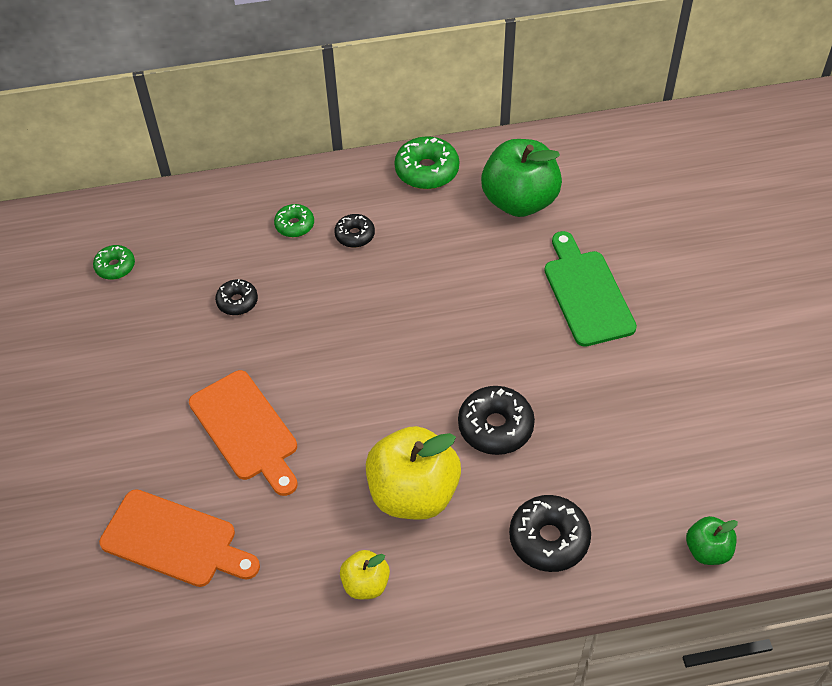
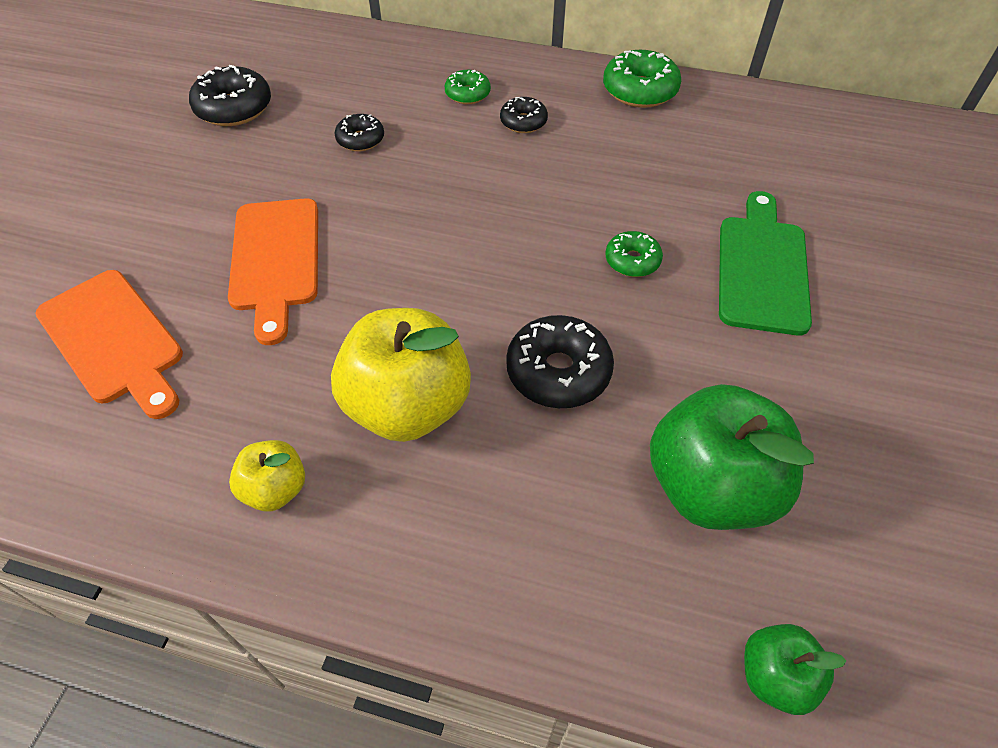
camera: 25 degrees right, 0 degrees up
(115, 267) = (271, 73): green donut -> green donut (632, 261)
(519, 201) = (729, 149): green apple -> green apple (710, 487)
(549, 539) = (544, 544): black donut -> black donut (234, 108)

